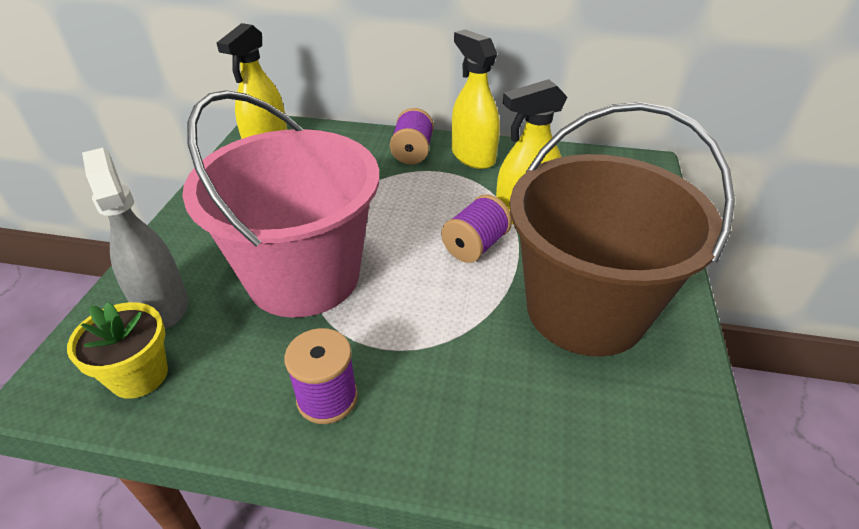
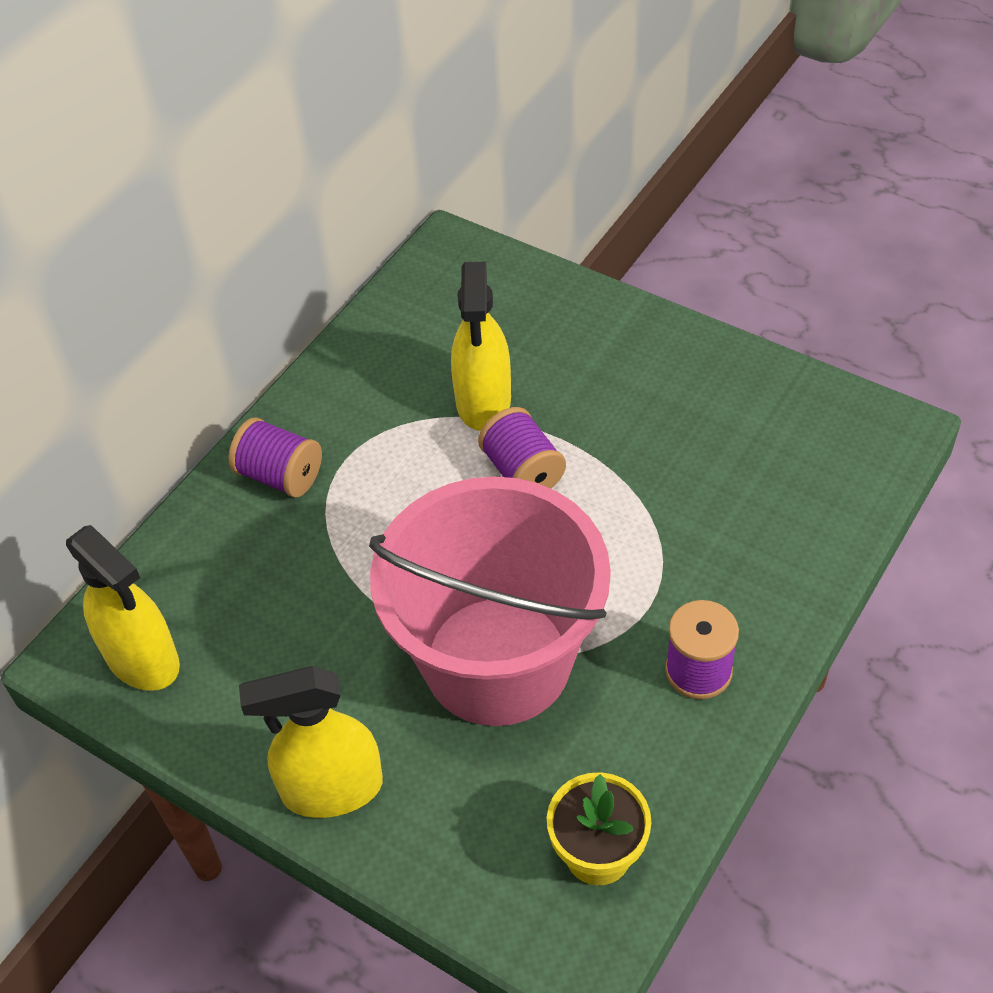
camera: 65 degrees left, 10 degrees up
(162, 304) = (481, 827): grey spray bottle -> none
(473, 156) = (331, 410): yellow spray bottle -> yellow spray bottle (331, 789)
(585, 310) = (666, 414): brown bucket -> none

